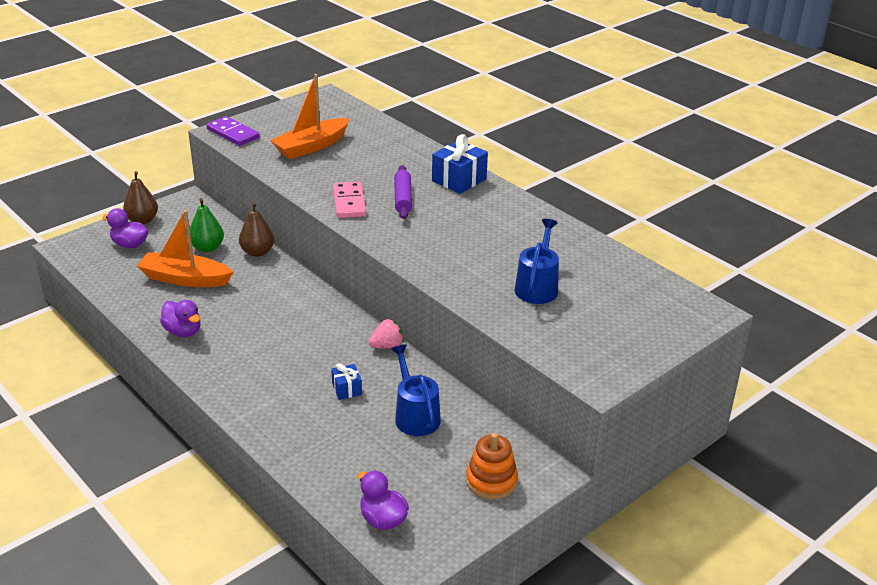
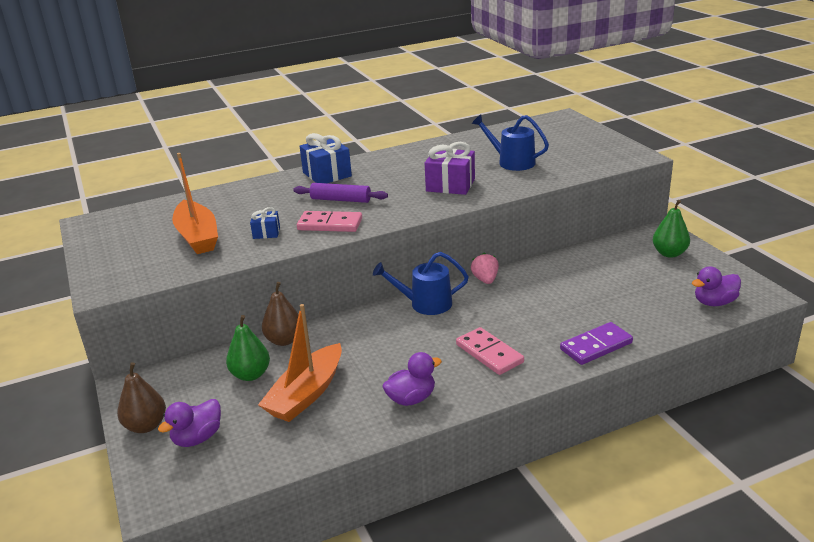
camera: 70 degrees left, 5 degrees down
(233, 133) = (117, 281): purple domino -> purple domino (596, 346)
(254, 365) = (489, 353): none -> pink domino
(347, 389) = (542, 305): blue gift -> blue gift (266, 233)
(415, 416) = (586, 276): blue watering can -> blue watering can (426, 304)
(458, 254) = (450, 185): none -> purple gift
(491, 481) = (669, 253): orange stacking toy -> green pear

